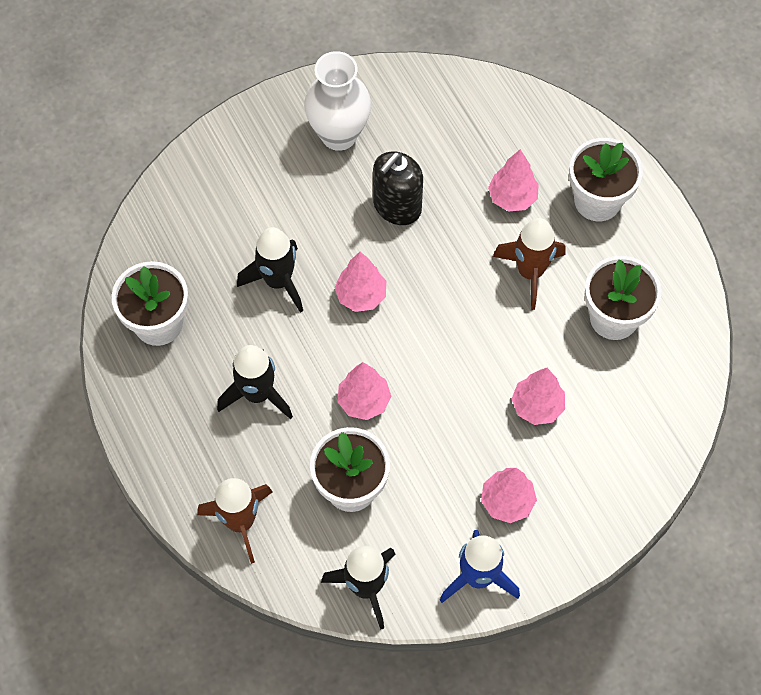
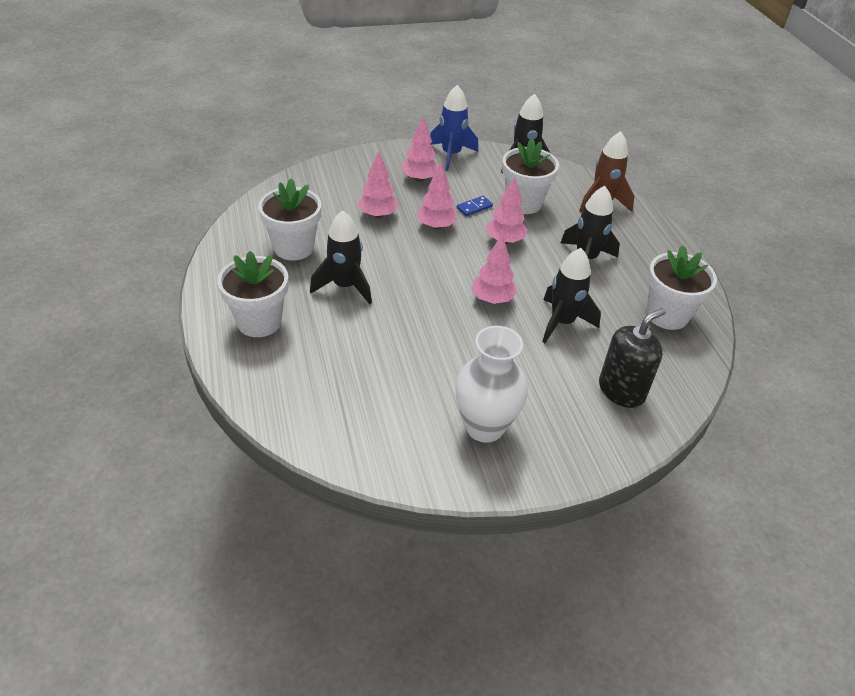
camera: 170 degrees left, 20 degrees down
(397, 206) = (443, 354): black soap dispenser -> black soap dispenser (621, 390)
(416, 458) = (474, 207): none -> blue domino
(512, 198) = (334, 339): pink tree -> pink tree (436, 226)
(530, 272) = (345, 286): brown rocket -> black rocket

